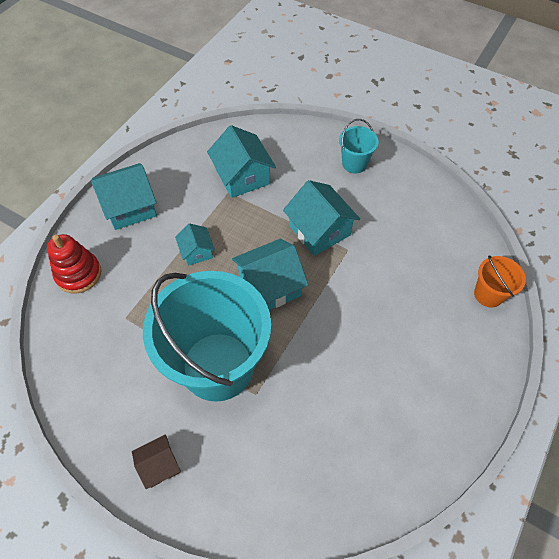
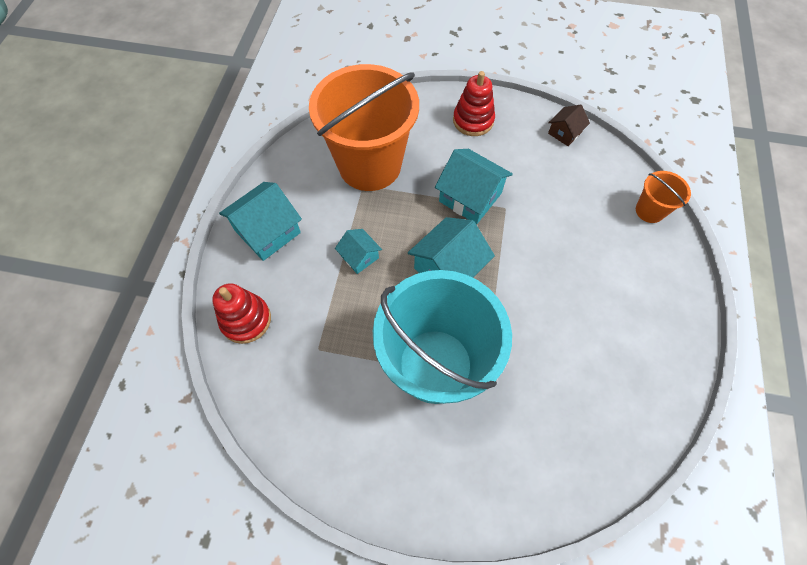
camera: 20 degrees left, 5 degrees up
(159, 465) = (424, 485): brown house -> brown house (564, 133)
(242, 176) = (370, 165): turquoise house -> orange bucket
(354, 164) = (473, 120): turquoise bucket -> red stacking toy

